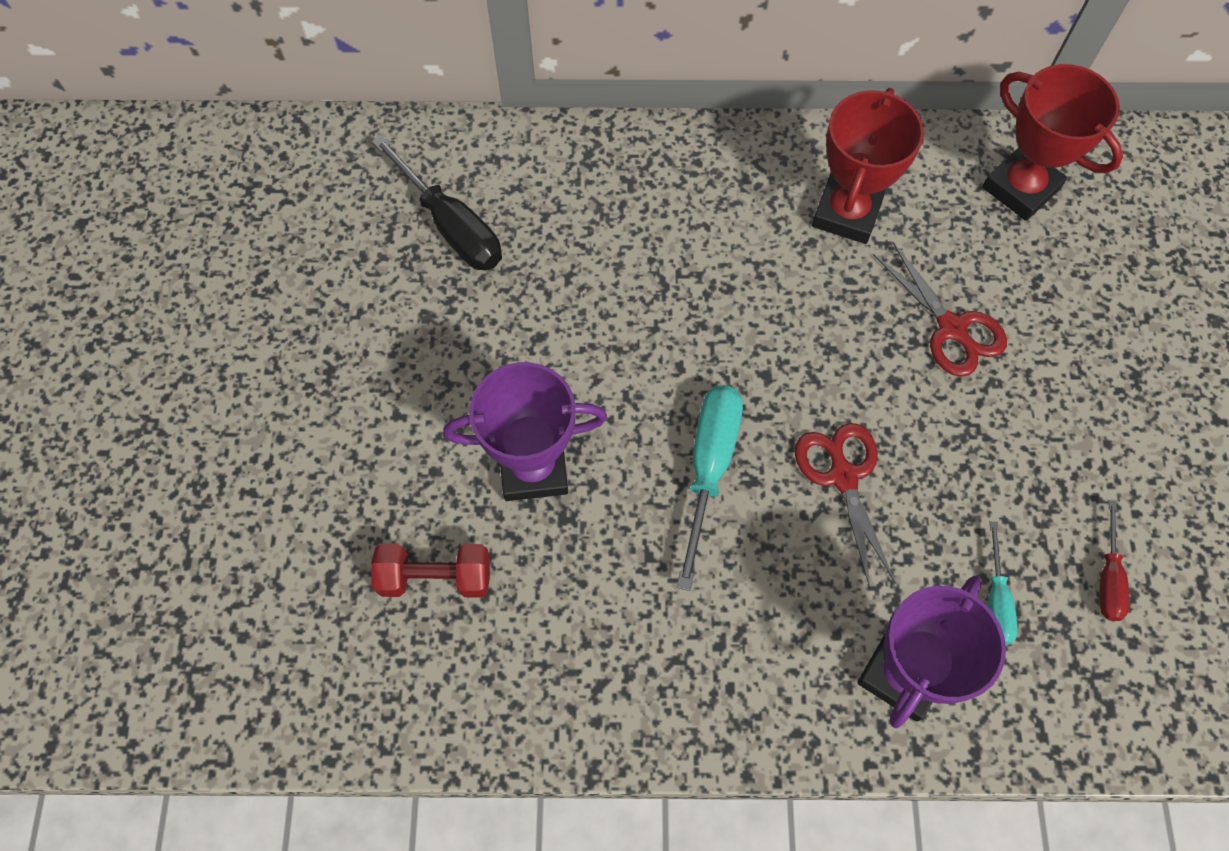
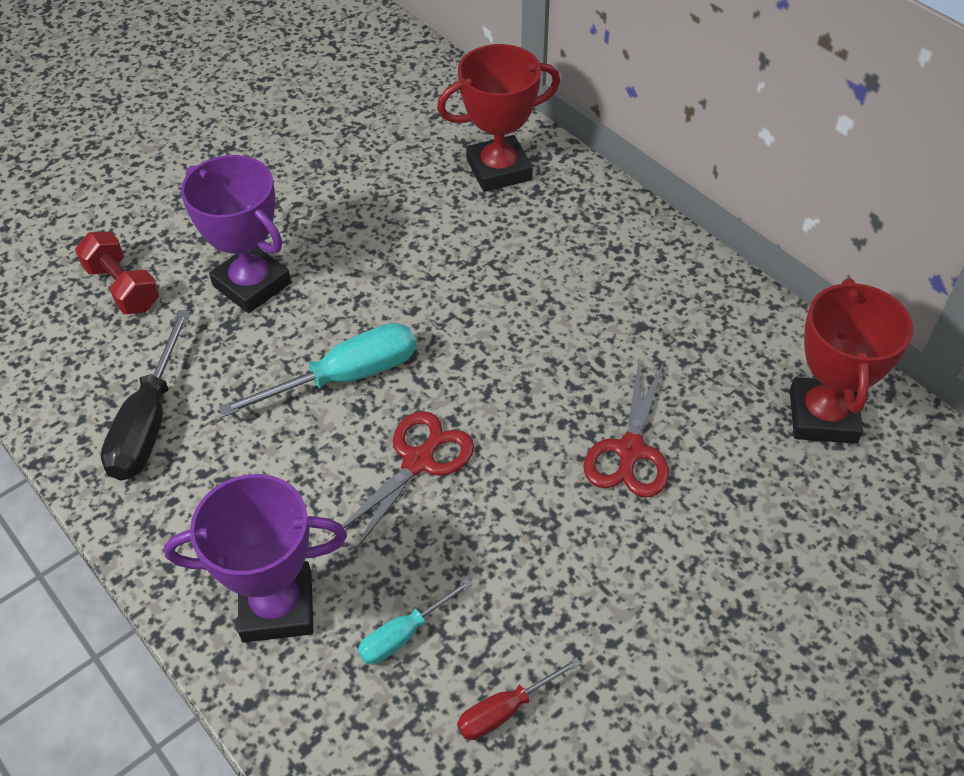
camera: 50 degrees right, 15 degrees down
(451, 226) = (397, 132): black screwdriver -> black screwdriver (149, 422)
(846, 213) = (658, 322): red trophy -> red trophy (499, 170)

